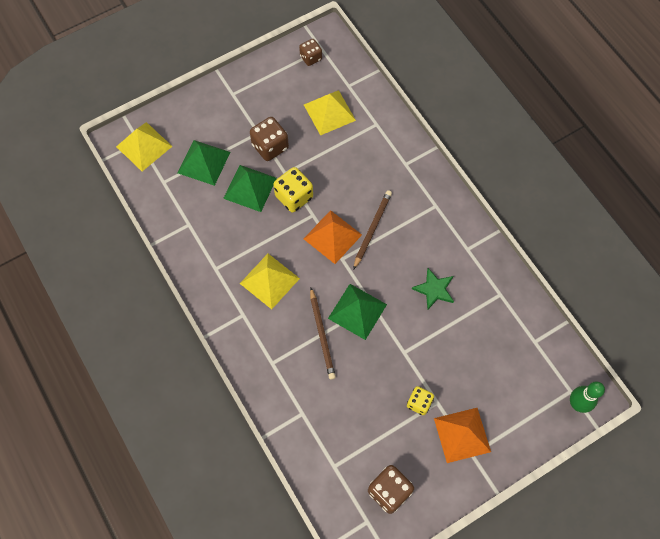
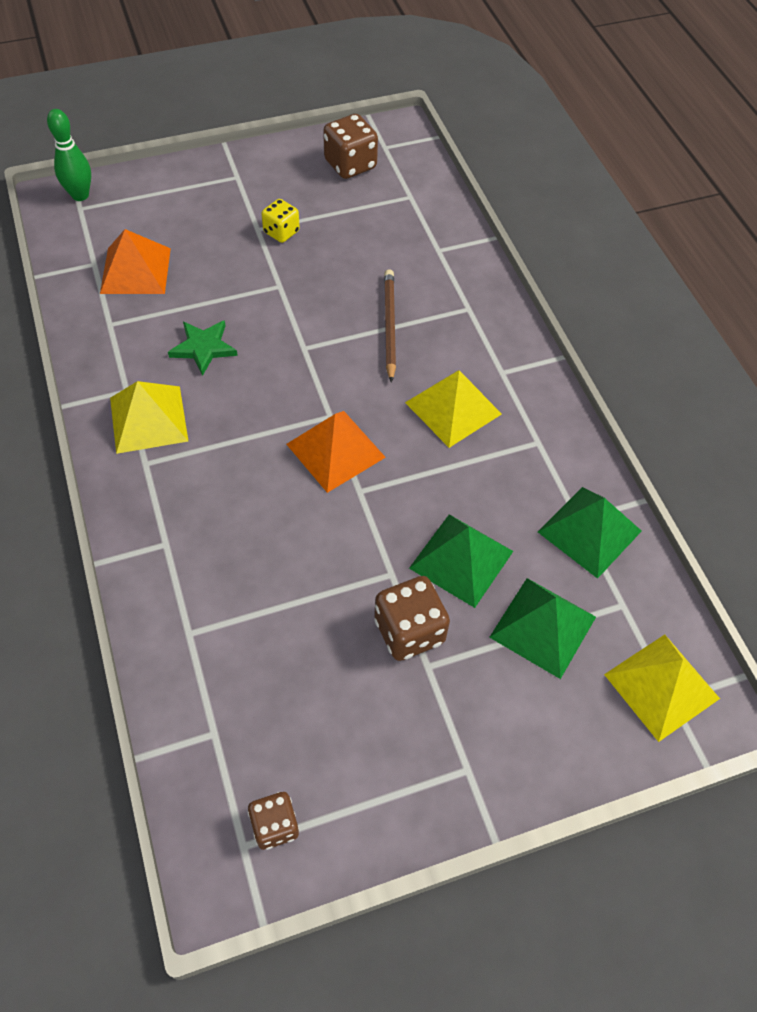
camera: 170 degrees left, 10 degrees down
(294, 197) = (385, 527): yellow dice -> none
(329, 112) = (273, 679): yellow pyramid -> yellow pyramid (148, 419)
(357, 311) = (329, 343): green pyramid -> green pyramid (589, 531)
(372, 229) = (266, 448): brown pencil -> none
(462, 435) = (240, 194): orange pyramid -> orange pyramid (136, 270)

